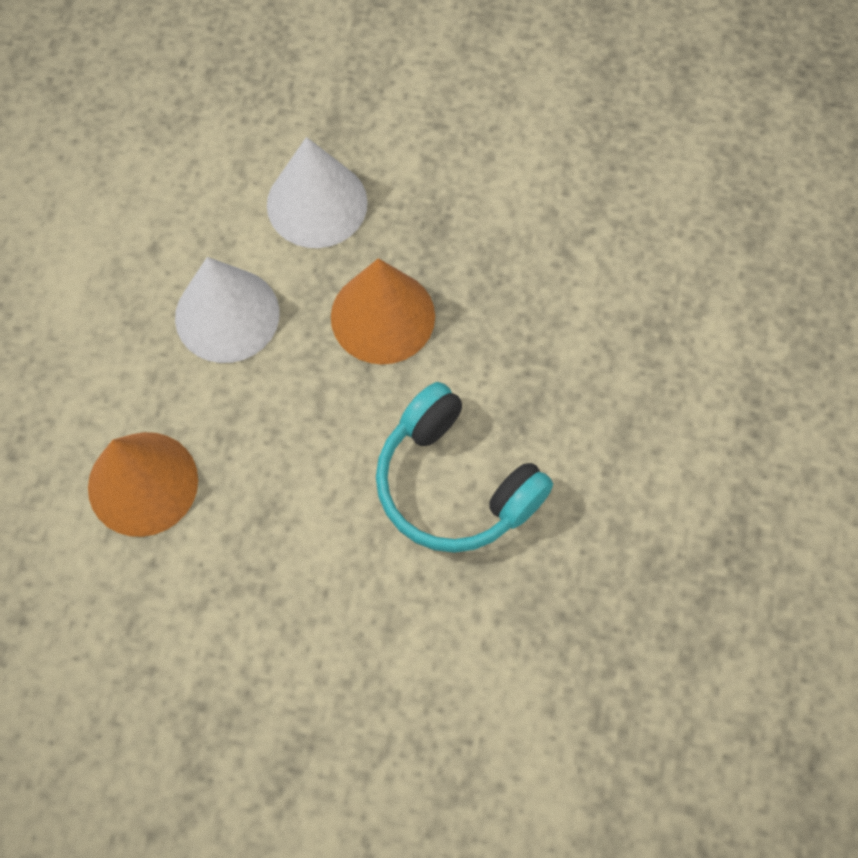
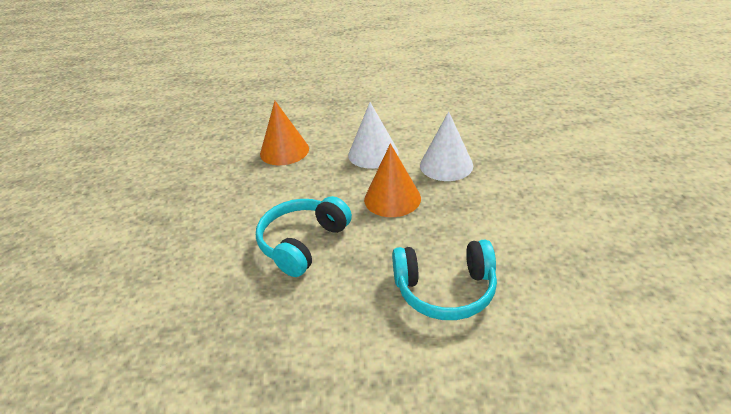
camera: 80 degrees right, 30 degrees down
(619, 300) = (445, 290): none -> turquoise headphones

